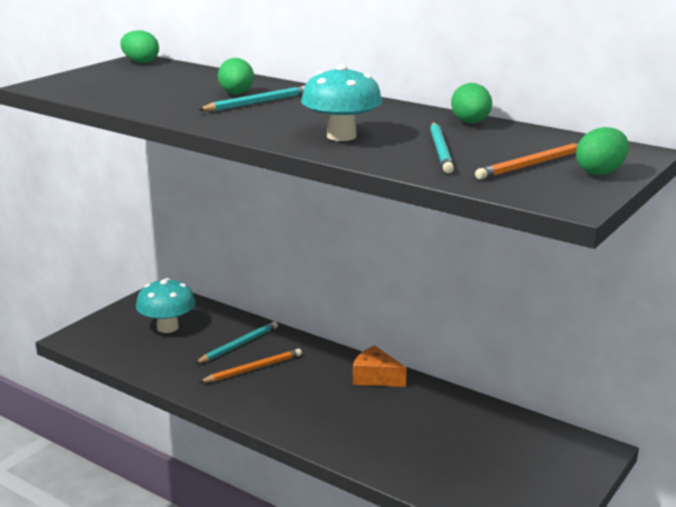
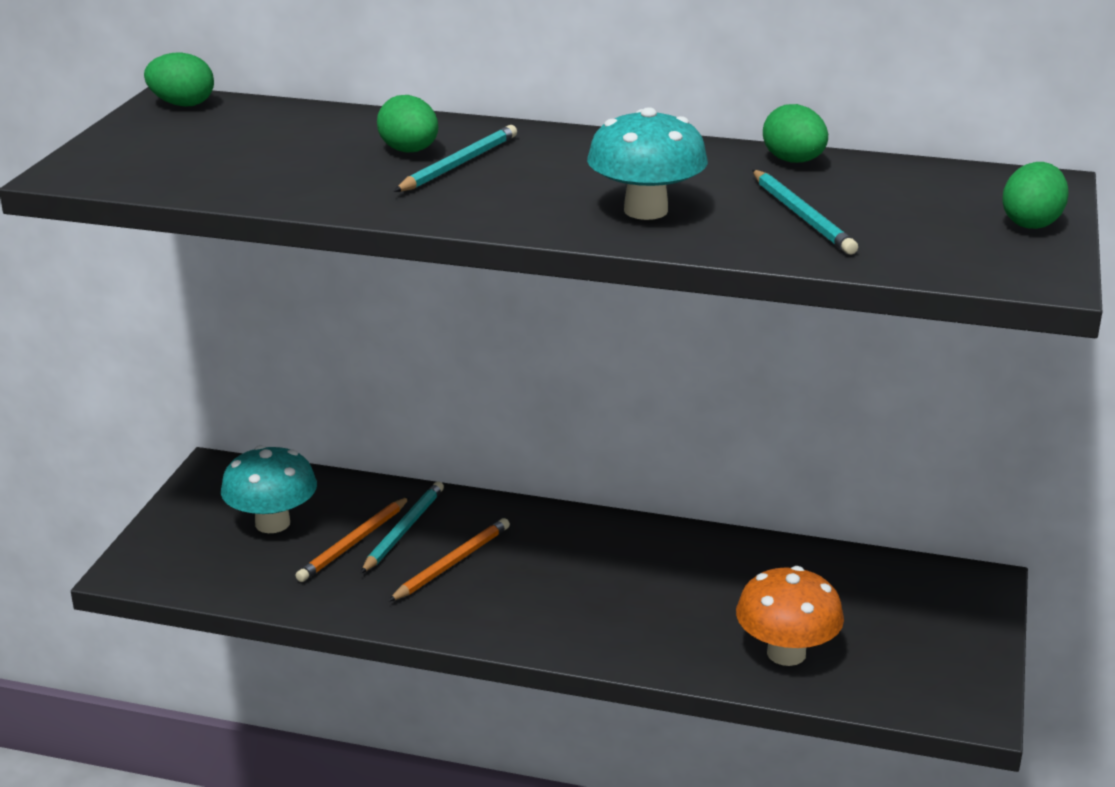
camera: 20 degrees left, 5 degrees up
(375, 377) = (635, 540): orange cheese -> none
(427, 465) = (786, 653): none -> orange mushroom
(531, 165) = (939, 224): orange pencil -> orange pencil (354, 543)

